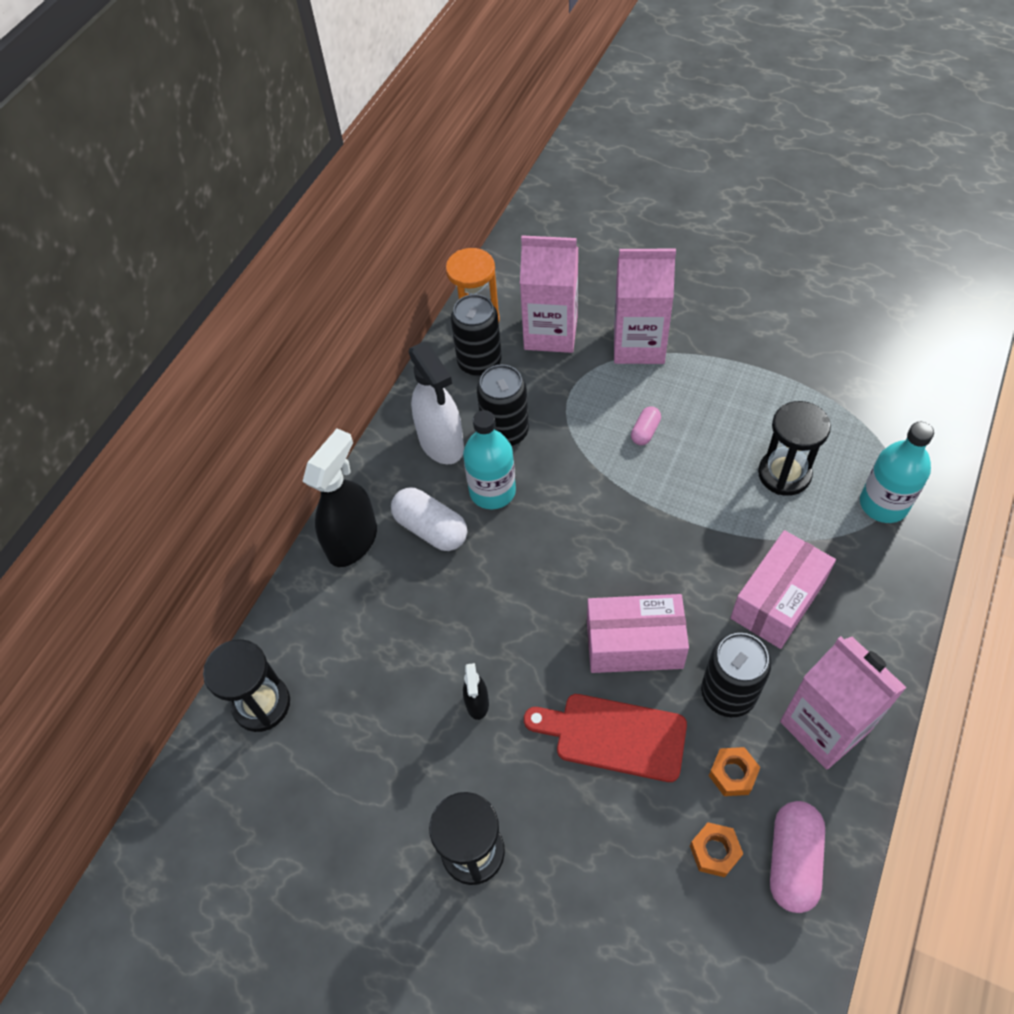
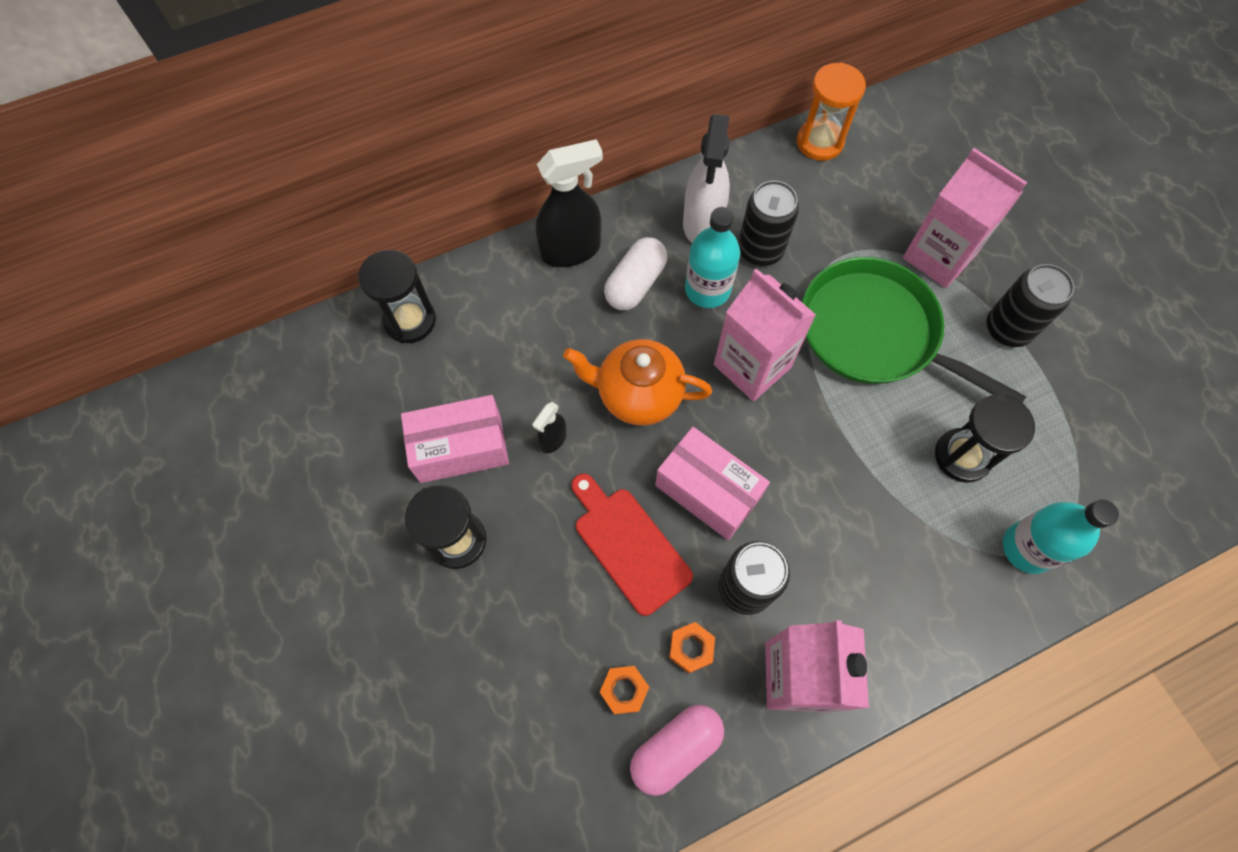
camera: 35 degrees right, 10 degrees up
(431, 529) = (635, 284): white capsule -> white capsule turned 45 degrees clockwise
(479, 362) = (791, 178): black can -> black can (1007, 329)
(513, 613) = (638, 395): none -> orange teapot
(550, 333) = (872, 194): pink carton -> pink carton (752, 366)
(645, 432) = (875, 333): pink capsule -> green pan
(777, 600) = (855, 550): pink box -> pink box (460, 448)

